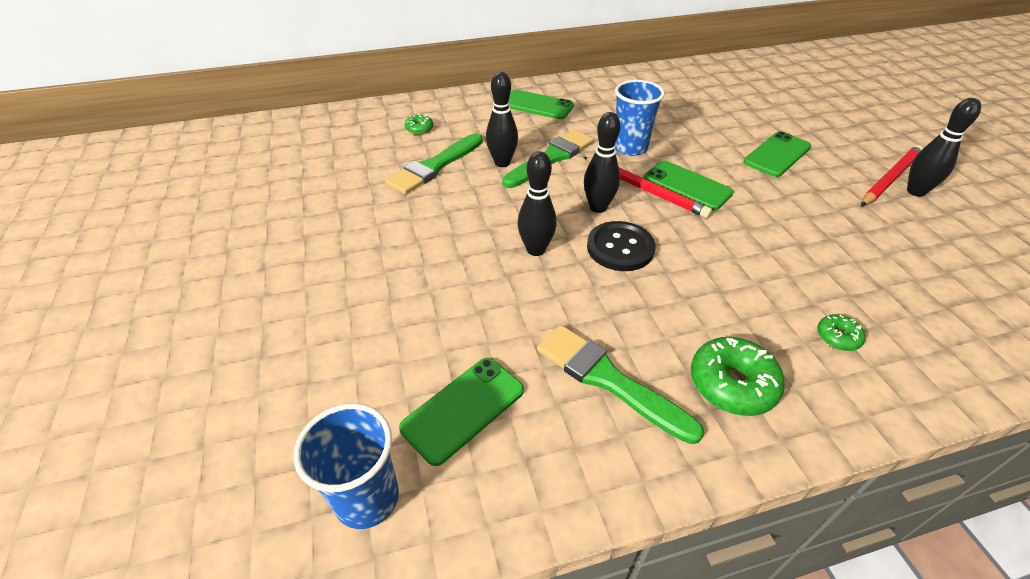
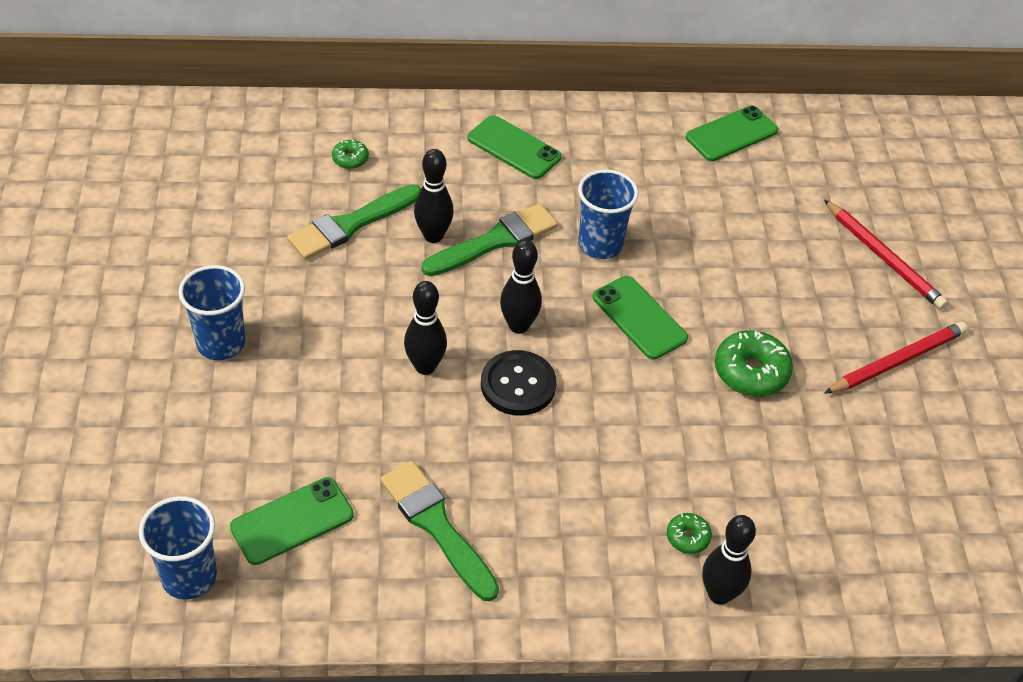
camera: 10 degrees right, 5 degrees up
(348, 266) = (221, 343): none -> blue cup
(644, 189) = (586, 312): red pencil -> red pencil (883, 258)
(732, 384) = (552, 557): green donut -> green donut (751, 372)
(777, 155) = (780, 295): green phone -> green phone (731, 134)
(915, 191) = (914, 386): black bowling pin -> black bowling pin (719, 594)

